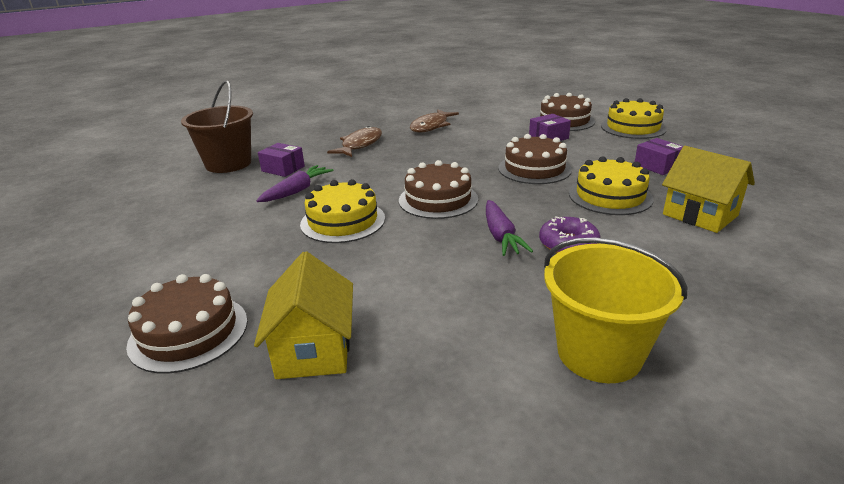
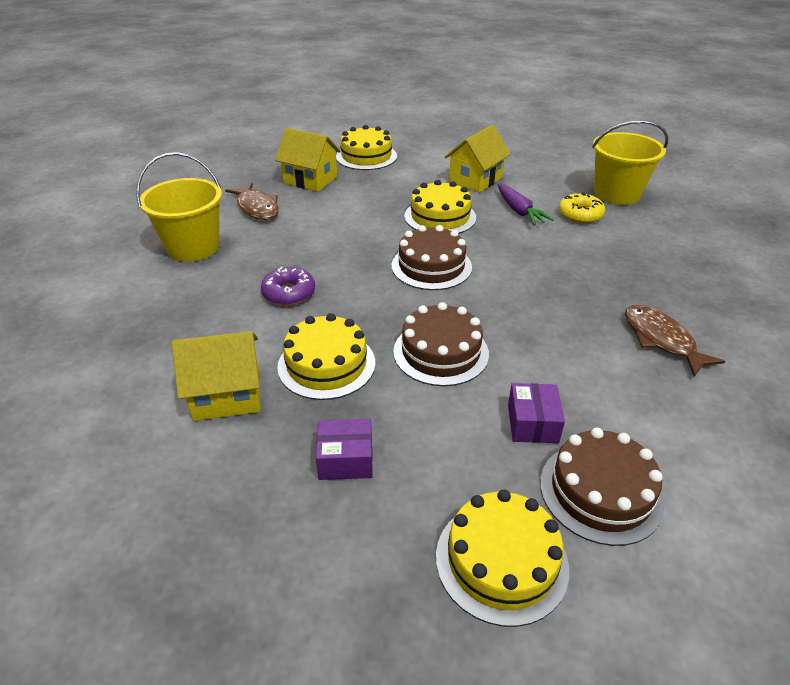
camera: 120 degrees right, 10 degrees up
(189, 332) = (366, 156): brown cake -> yellow cake
(228, 164) = (616, 194): brown bucket -> yellow bucket
(234, 227) = (475, 180): none -> yellow house
(283, 169) = (580, 214): purple box -> yellow donut
(360, 145) = (620, 268): brown fish -> brown fish (257, 208)
(501, 236) = (338, 270): purple carrot -> none

